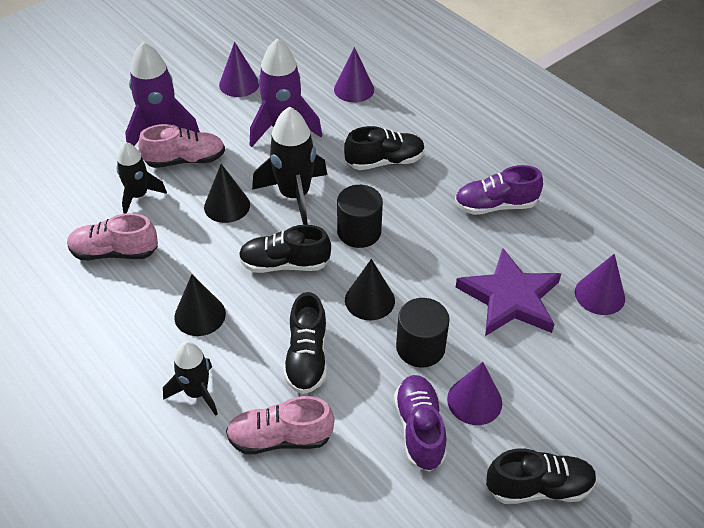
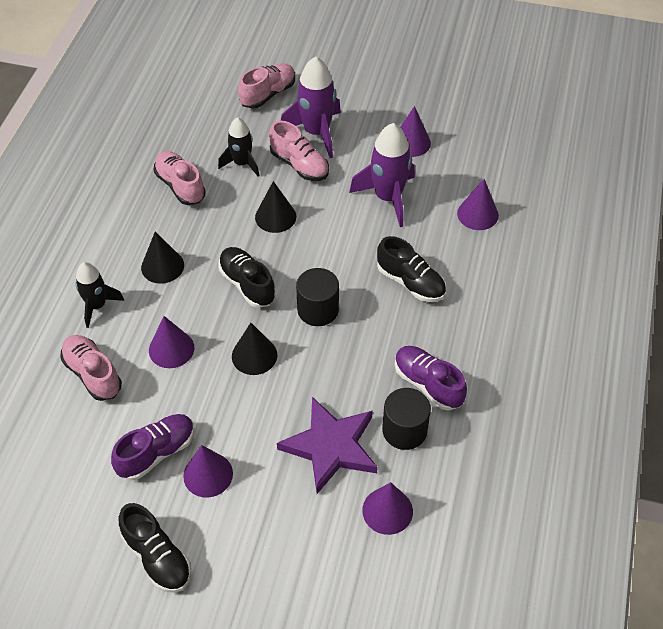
camera: 55 degrees right, 5 degrees up
(76, 137) = (268, 94): none -> pink shoe
(294, 196) = (321, 249): black rocket -> none
(307, 358) = (171, 349): black shoe -> purple cone
(420, 347) = (233, 413): black cylinder -> black cylinder (404, 430)

